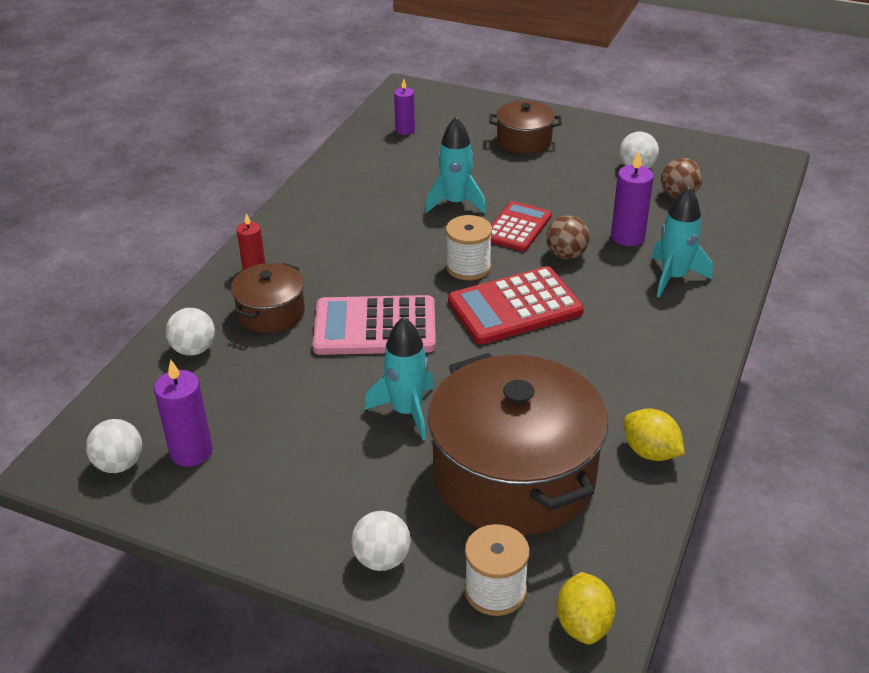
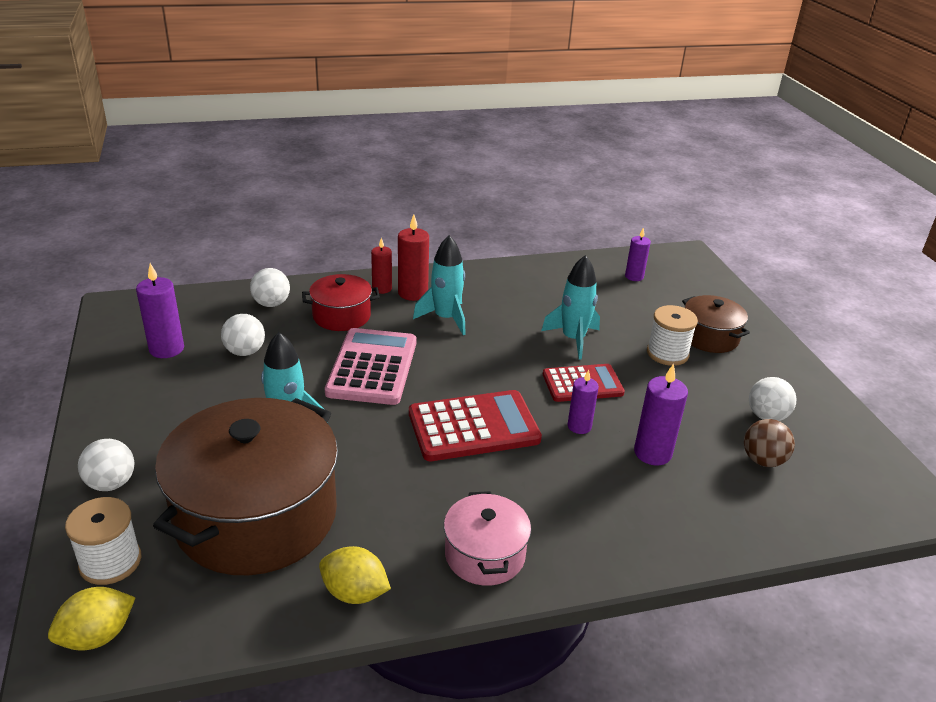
camera: 50 degrees right, 5 degrees down
(119, 464) = (134, 327): white ball -> white ball (245, 352)
(271, 312) = (341, 316): brown pot -> red pot
(285, 255) = (413, 293): none -> red candle
(375, 327) = (372, 367): pink calculator -> pink calculator turned 45 degrees clockwise
(468, 267) = (497, 380): white spool -> white spool (667, 353)
(515, 307) = (473, 427): red calculator -> red calculator turned 135 degrees clockwise
(566, 254) = (579, 426): brown ball -> purple candle
(650, 452) = (354, 593): yellow lemon -> yellow lemon turned 75 degrees counterclockwise
(664, 367) = (485, 555): none -> pink pot
(674, 277) = (629, 508): turquoise rocket -> turquoise rocket (446, 318)

